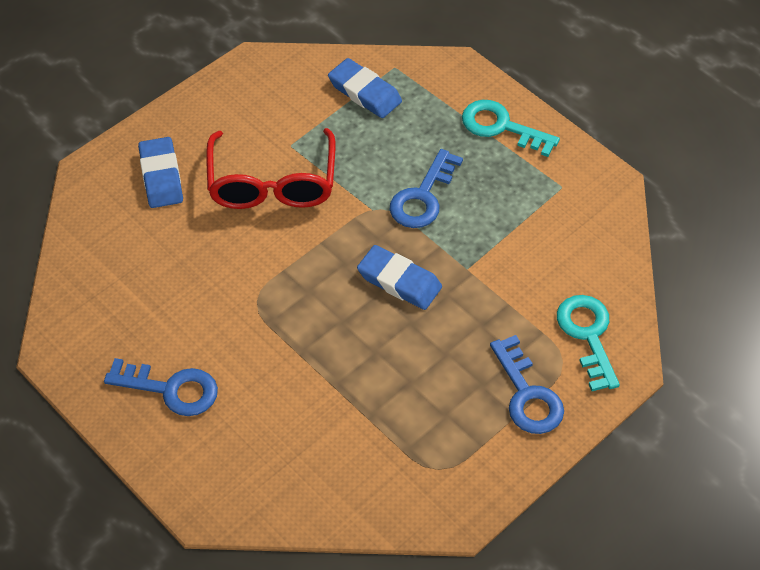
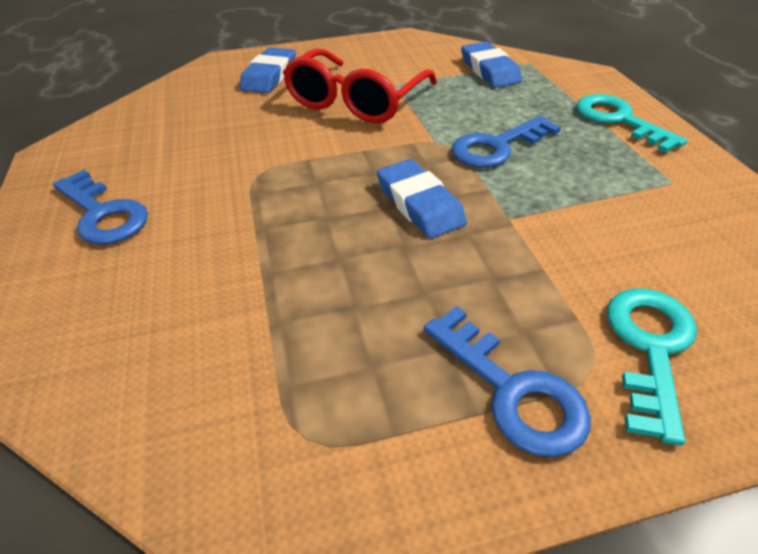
camera: 30 degrees right, 10 degrees down
(527, 394) = (512, 390): blue key -> blue key turned 45 degrees counterclockwise

